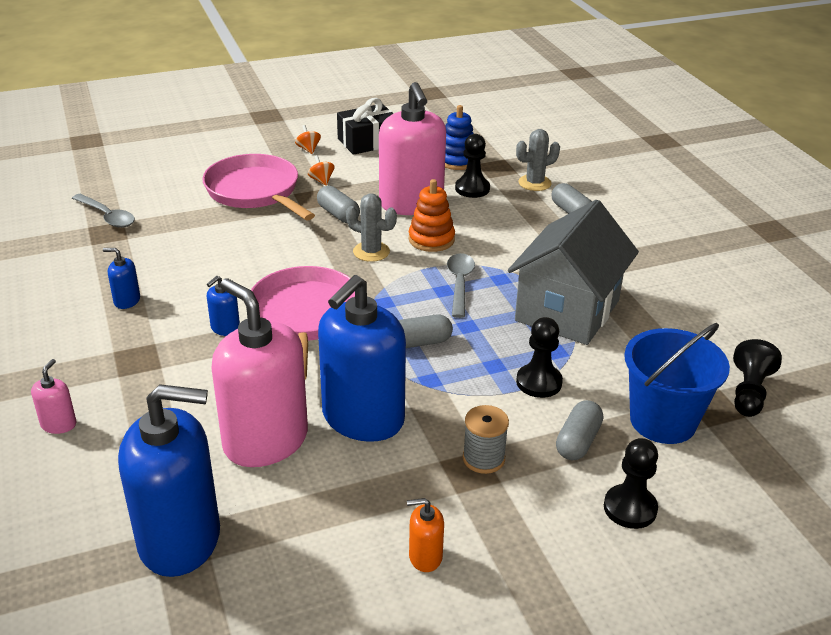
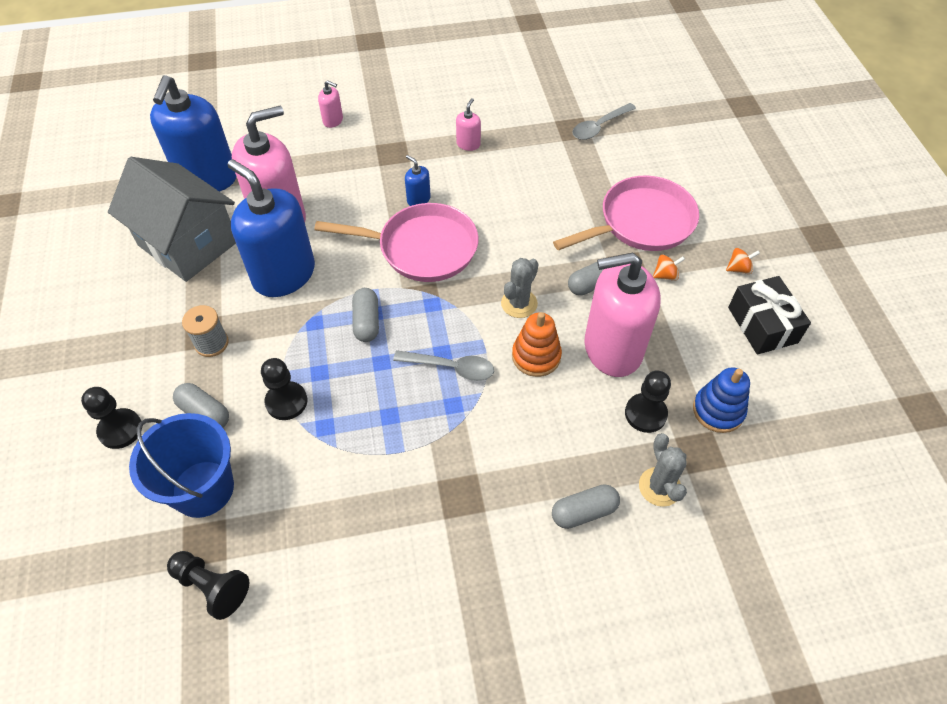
camera: 100 degrees right, 20 degrees up
(127, 301) = (468, 144): blue soap dispenser -> pink soap dispenser
(425, 557) = (137, 294): orange soap dispenser -> none
(567, 310) = (386, 453): grey house -> grey house (188, 243)

